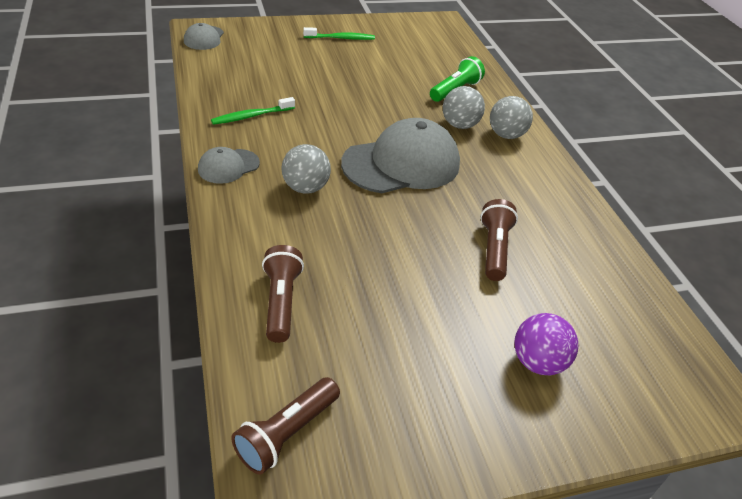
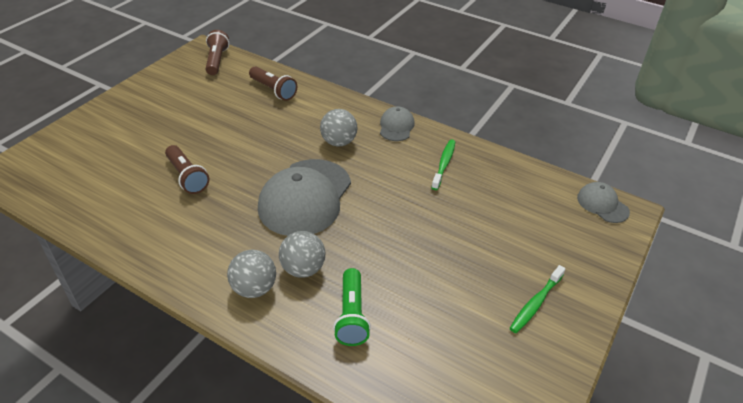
camera: 140 degrees right, 0 degrees up
(537, 362) = (122, 134): purple ball -> none

